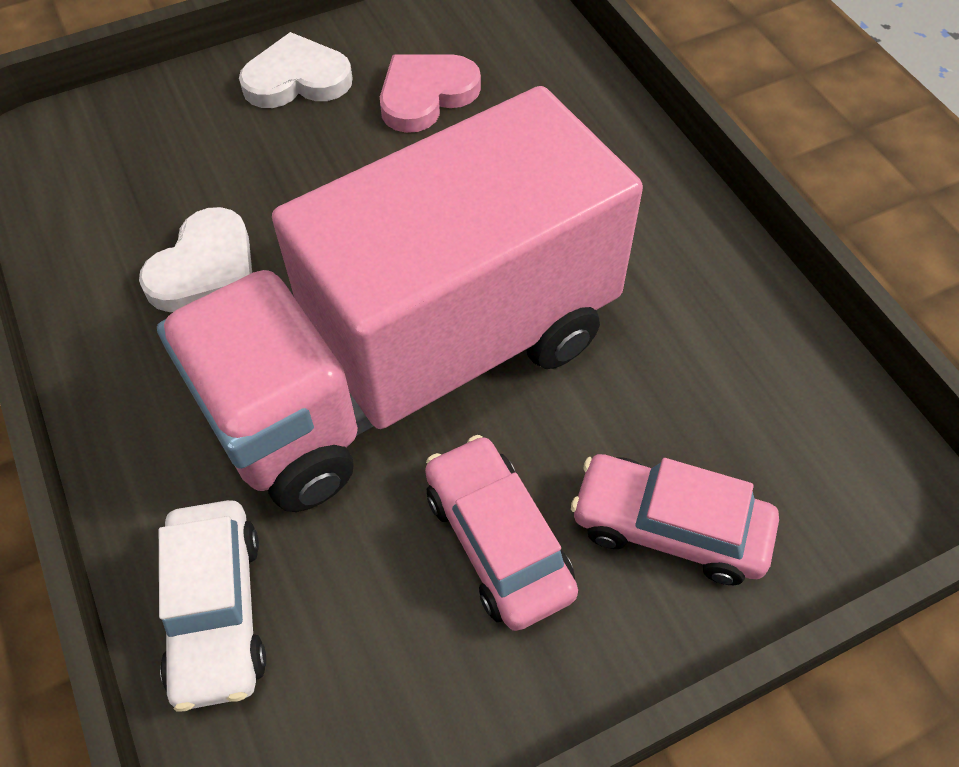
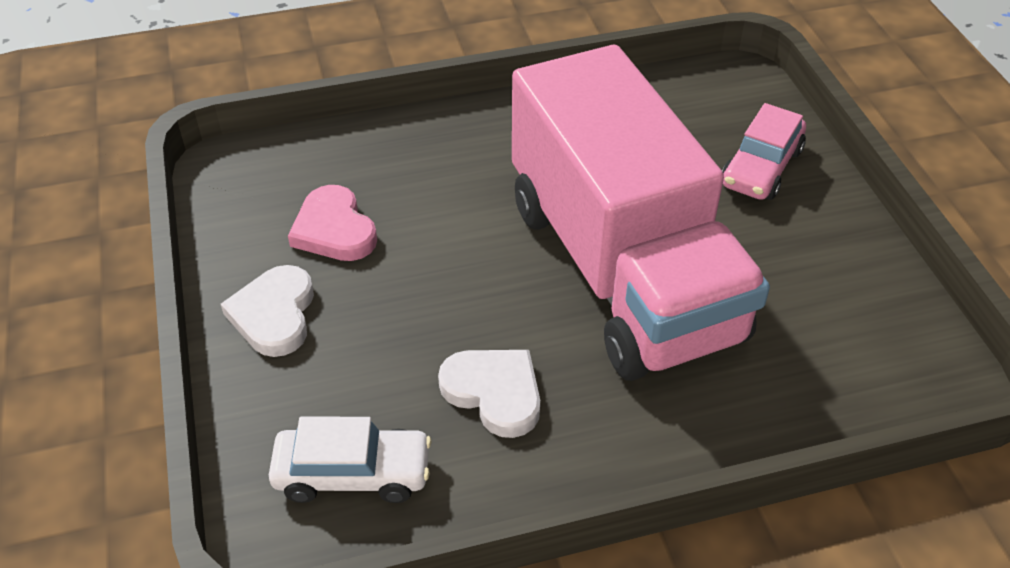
camera: 80 degrees left, 10 degrees down
(217, 611) = (817, 395): white car -> white car (353, 473)
(498, 541) = (768, 244): pink car -> none

